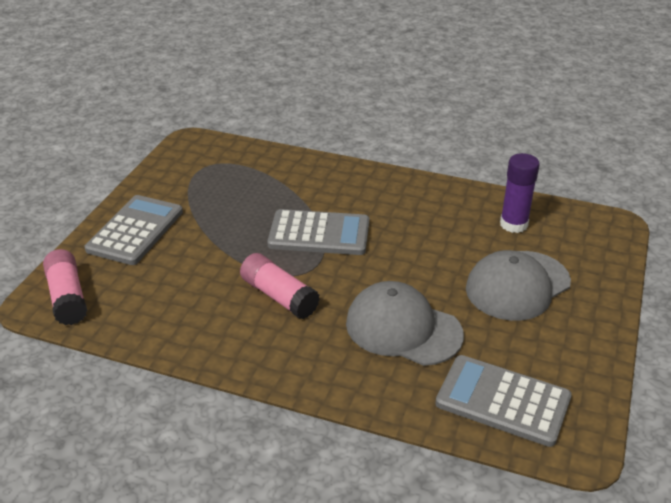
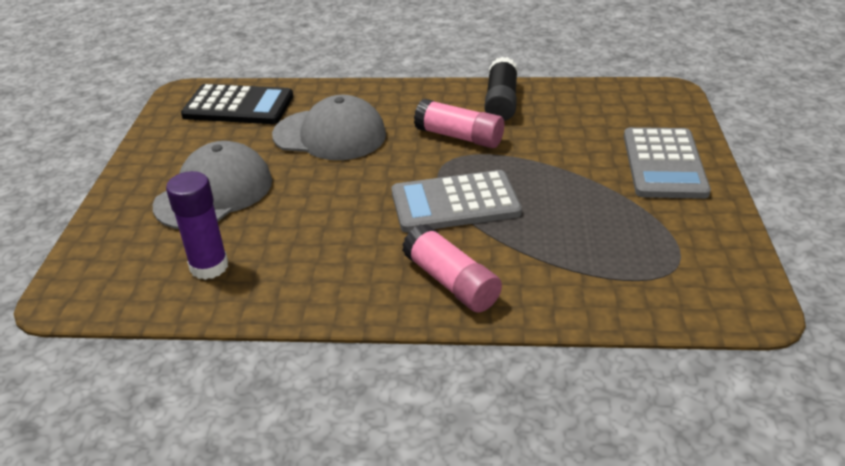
camera: 165 degrees right, 0 degrees up
(67, 297) = (651, 100): pink glue stick -> pink glue stick (451, 282)
(210, 332) = (501, 102): none -> black glue stick
(503, 401) = (238, 106): grey calculator -> black calculator

